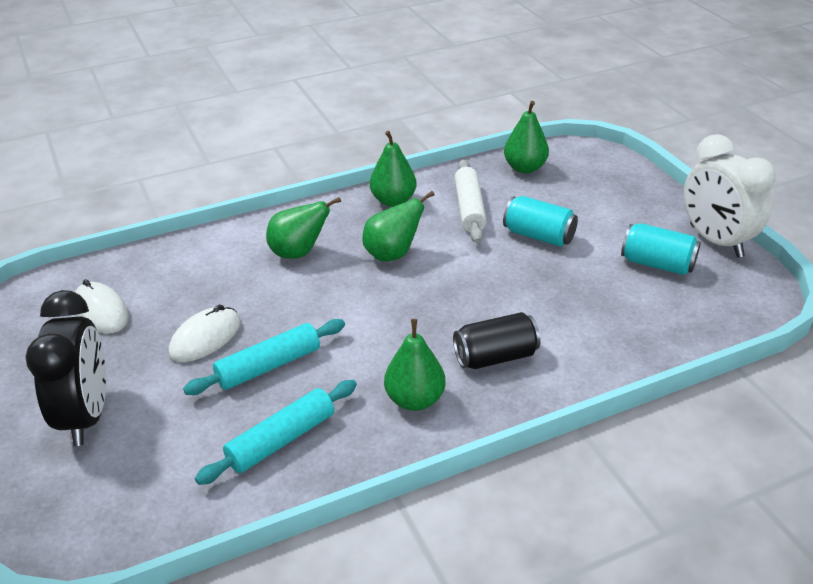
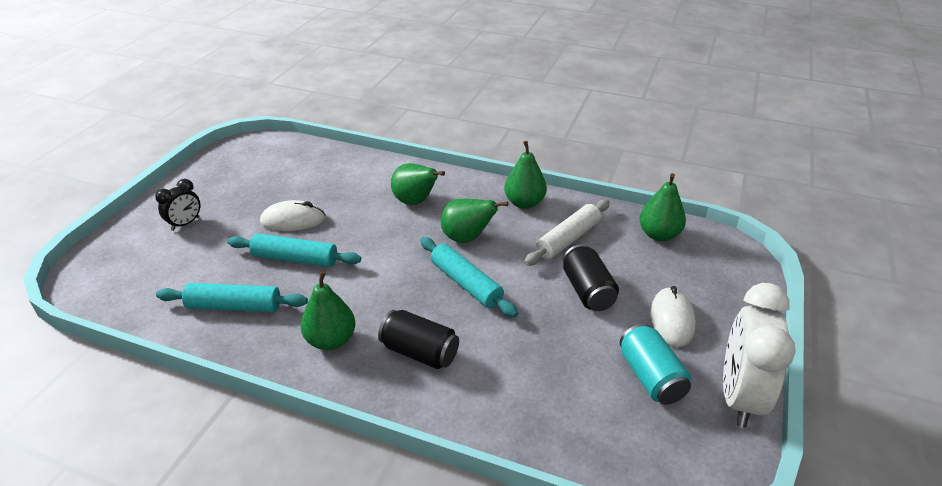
camera: 45 degrees right, 0 degrees up
(86, 416) = (185, 224): black clock -> black clock, size x0.51
(101, 311) = (274, 172): white mouse -> white mouse (672, 319)
(448, 287) = (466, 283): none -> turquoise rolling pin
(538, 236) = (587, 291): turquoise can -> black can

